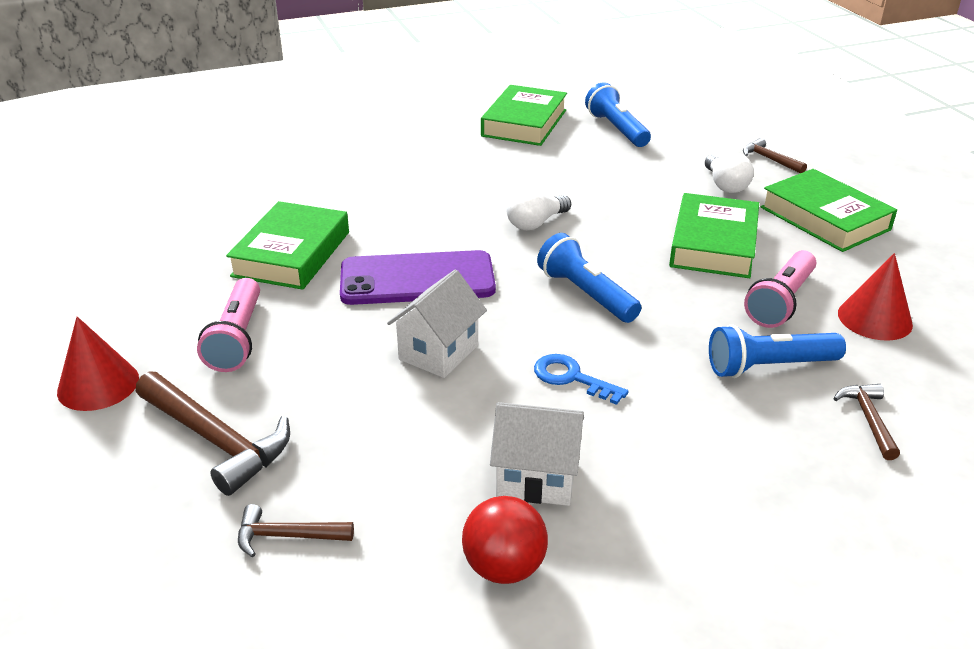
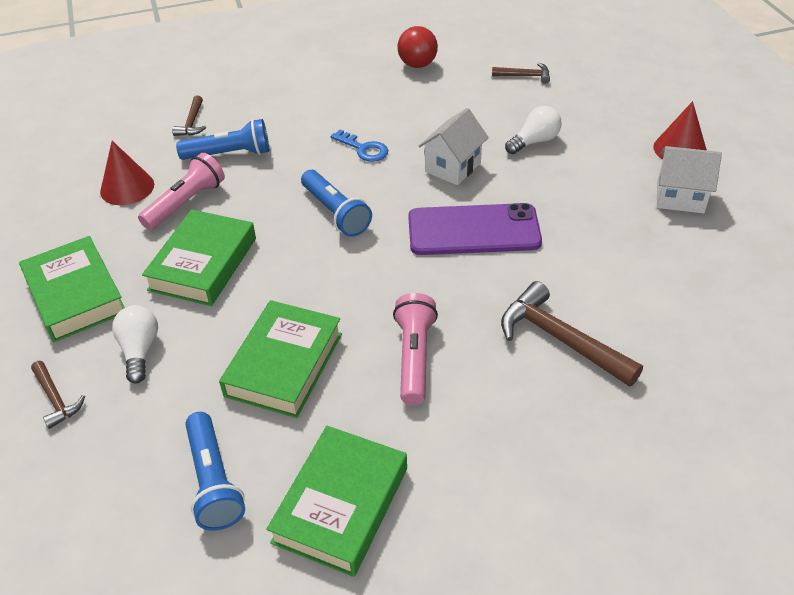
camera: 175 degrees left, 10 degrees up
(216, 440) = (583, 117): brown hammer -> brown hammer (560, 339)
(237, 338) = (602, 180): pink flashlight -> pink flashlight (414, 357)
(292, 254) = (592, 261): green book -> green book (284, 364)
(535, 223) = (361, 295): white light bulb -> white light bulb (534, 141)
(536, 478) = (396, 97): white house -> white house (680, 198)

